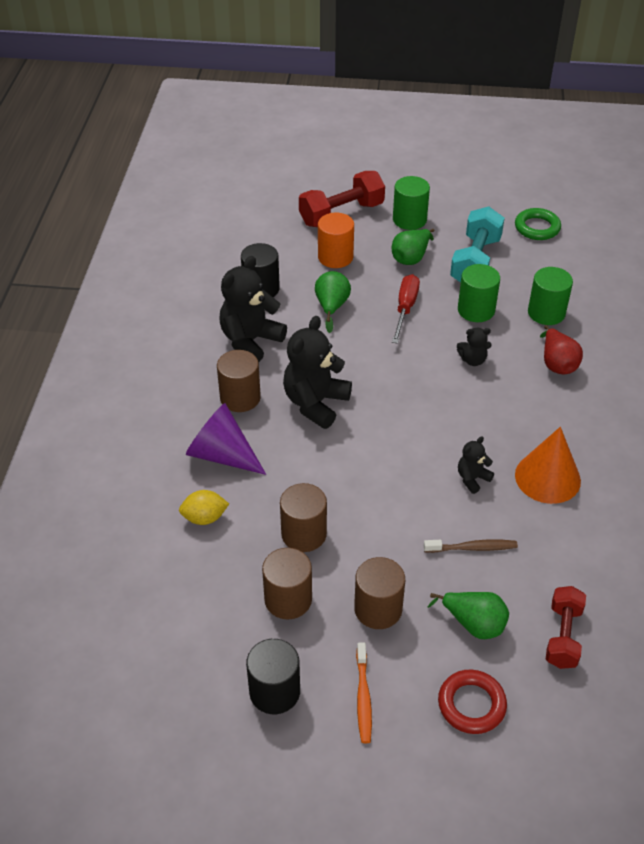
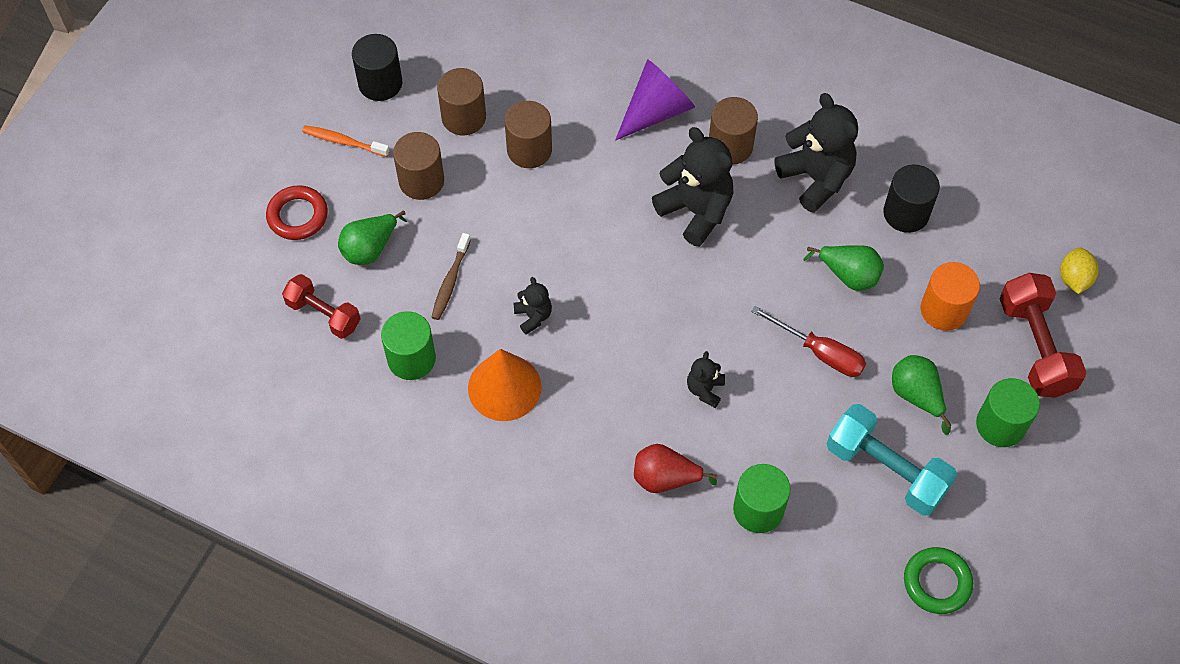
camera: 110 degrees right, 15 degrees up
(204, 518) = (583, 79): yellow lemon -> yellow lemon (1074, 279)
(476, 310) = (791, 430): green cylinder -> green cylinder (411, 359)

